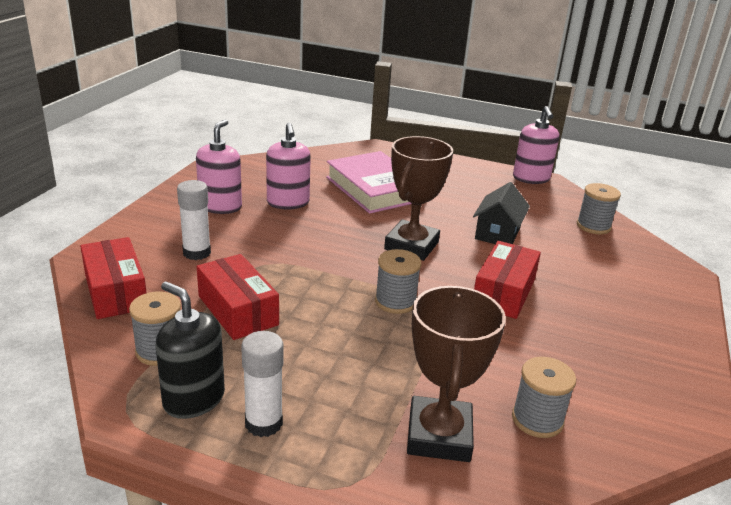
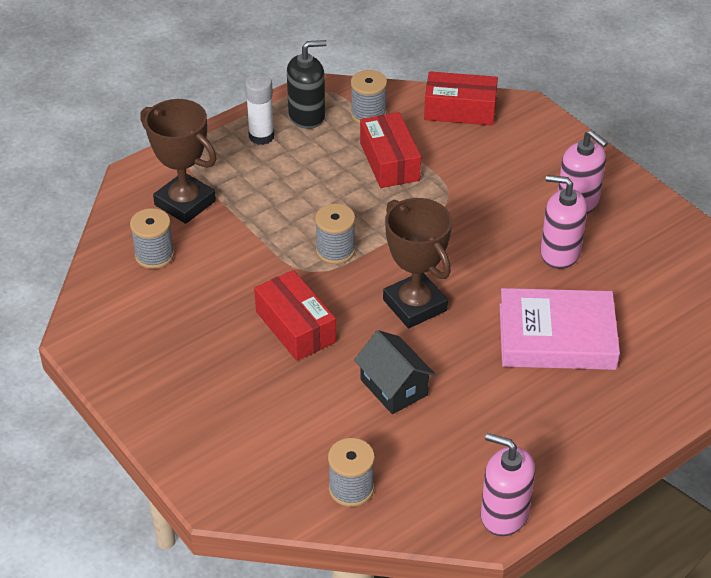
camera: 125 degrees right, 15 degrees up
(197, 253) = (493, 164): white glue stick -> none
(238, 310) = (389, 161): red box -> red box turned 75 degrees clockwise

